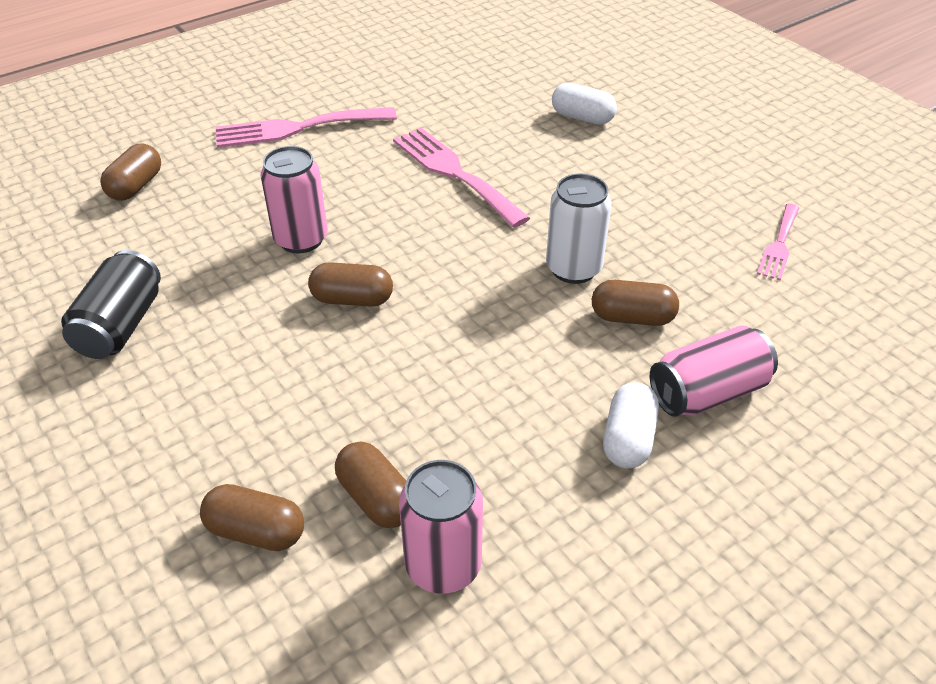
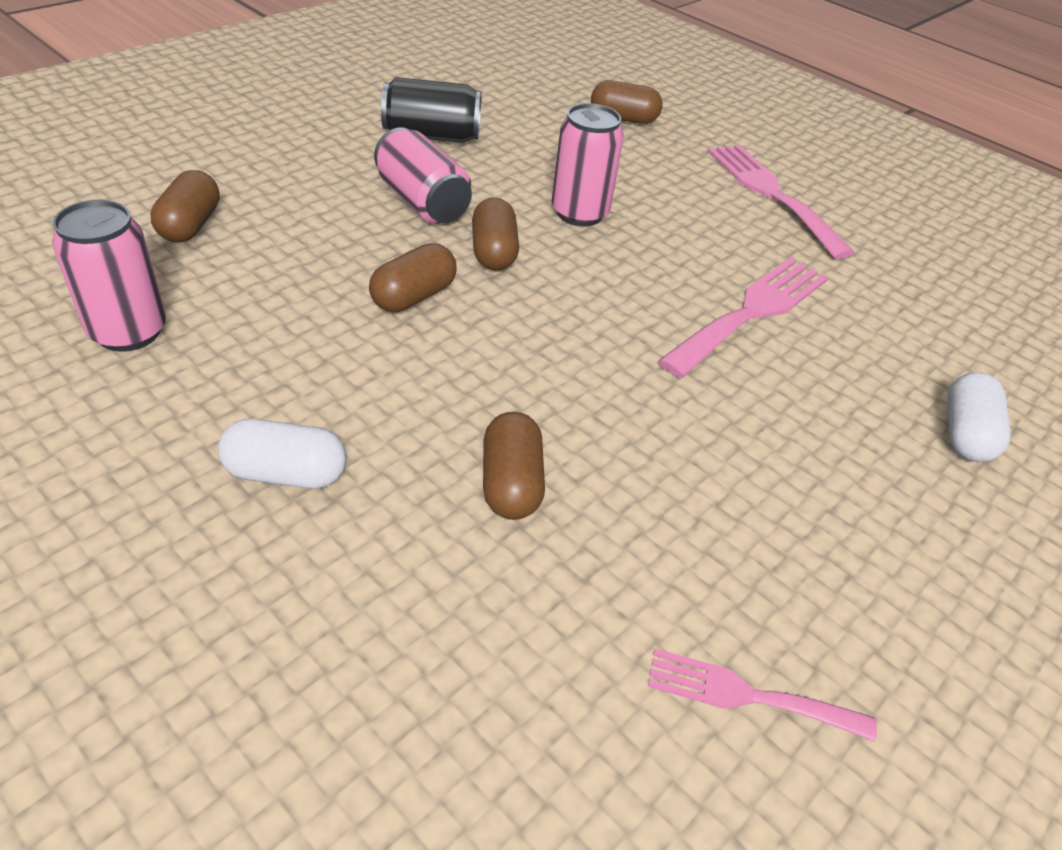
camera: 75 degrees right, 0 degrees up
(376, 498) = (218, 286): brown capsule -> brown capsule (413, 296)
(573, 269) = (597, 424): white can -> none
(707, 392) = (371, 562): pink can -> pink can (422, 202)

